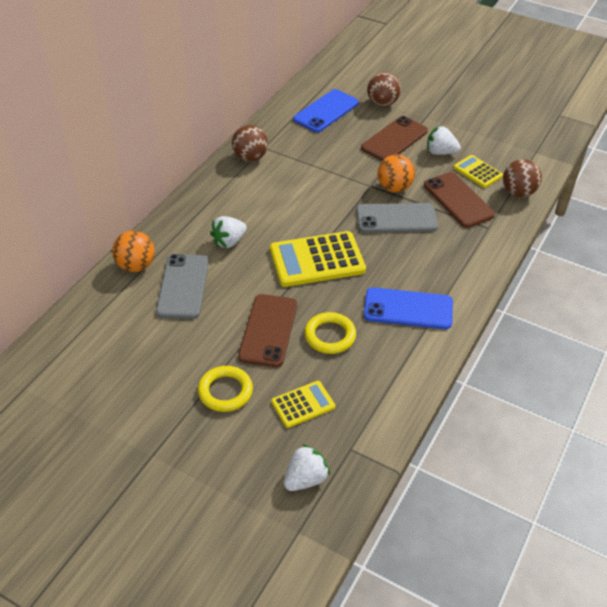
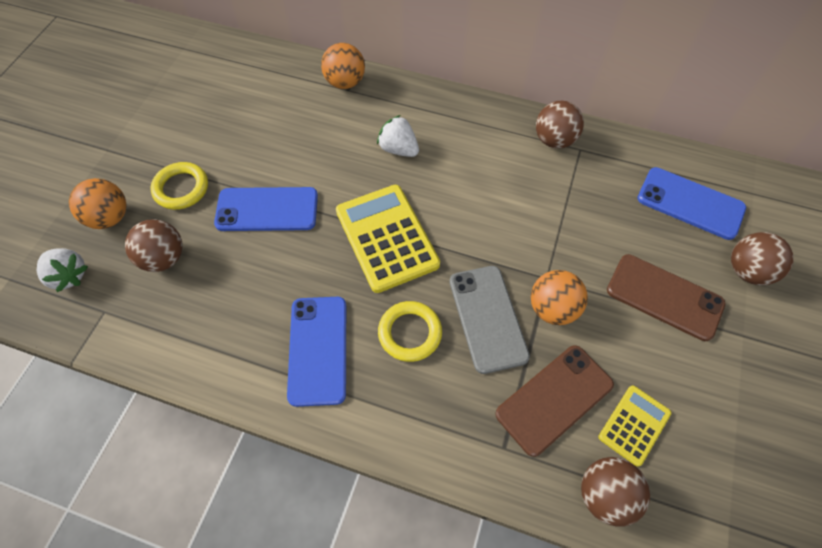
camera: 80 degrees right, 15 degrees up
(183, 286) = (322, 125): grey phone -> none
(244, 449) = (110, 217): none -> orange ball
(268, 330) = (267, 209): brown phone -> blue phone
(303, 404) = (164, 258): yellow calculator -> brown ball
(330, 336) = (264, 269): yellow ring -> yellow ring (410, 333)
(440, 152) = (661, 365): white strawberry -> none

